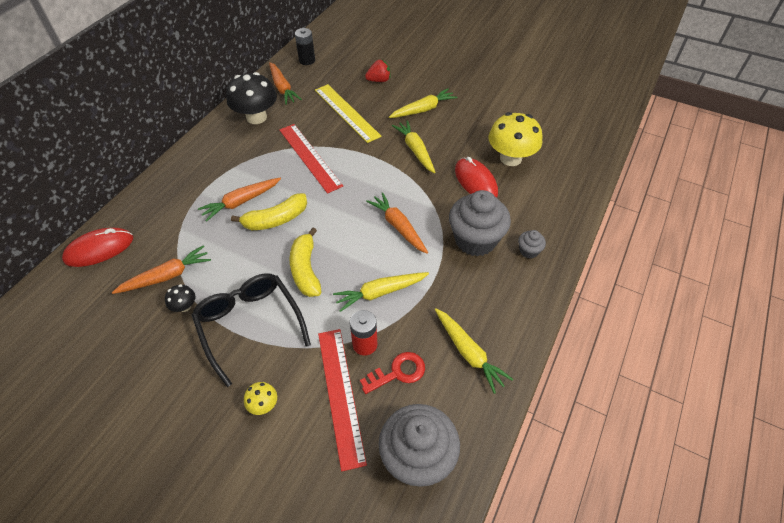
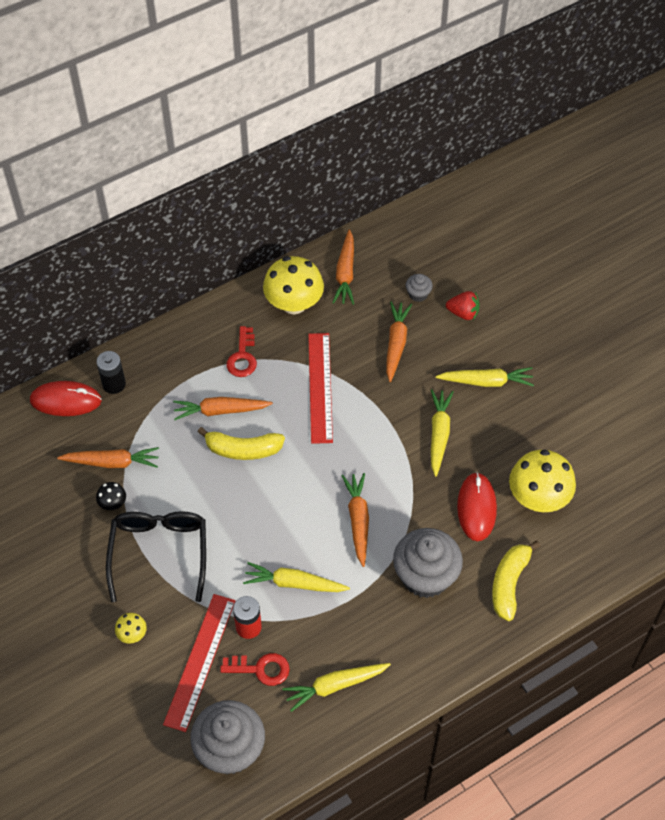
camera: 30 degrees right, 5 degrees up
(237, 162) = (242, 356): none -> red key
(256, 117) = (294, 303): black mushroom -> yellow mushroom
(306, 269) = (240, 522): yellow banana -> yellow banana (509, 583)
(307, 60) = (397, 242): black battery -> black battery (114, 384)
(346, 112) = (396, 344): yellow ruler -> orange carrot
(468, 352) = (335, 686): yellow carrot -> yellow carrot turned 75 degrees clockwise
(528, 251) = (471, 617): grey cupcake -> grey cupcake (418, 294)

